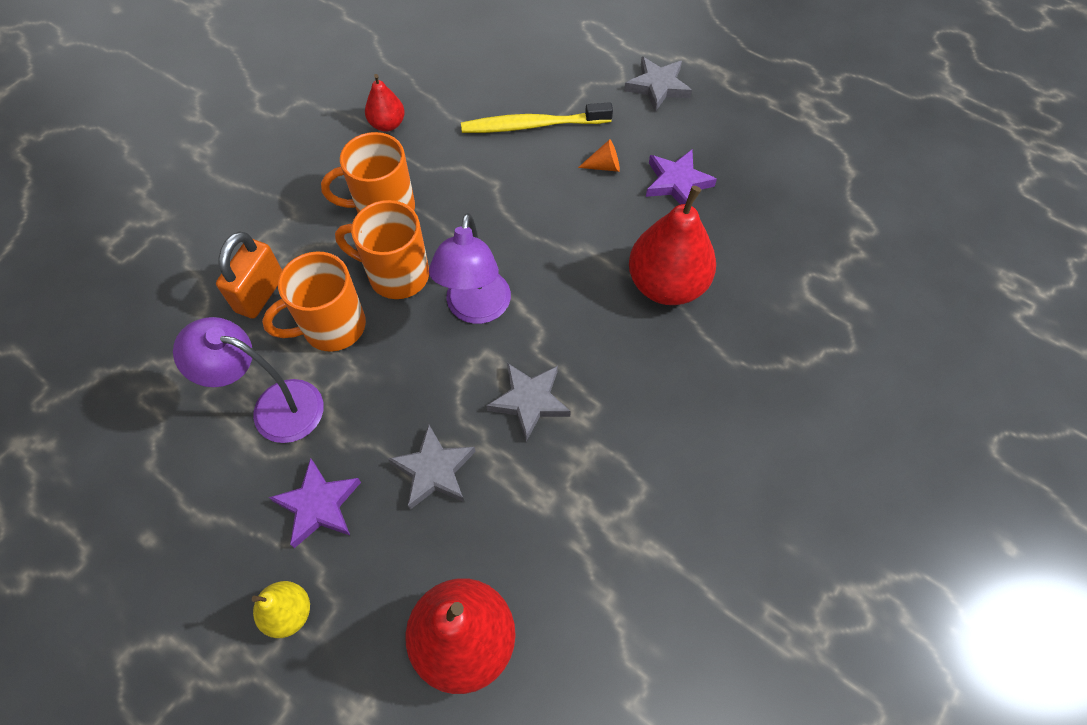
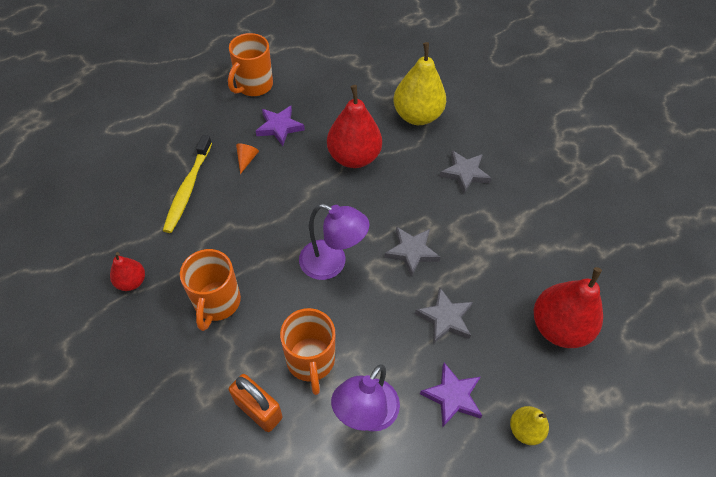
camera: 75 degrees left, 5 degrees down
(396, 275) = (282, 307): orange mug -> orange mug (253, 86)
(658, 87) = (194, 110): grey star -> grey star (464, 173)
(793, 347) = (417, 116): none -> yellow pear

